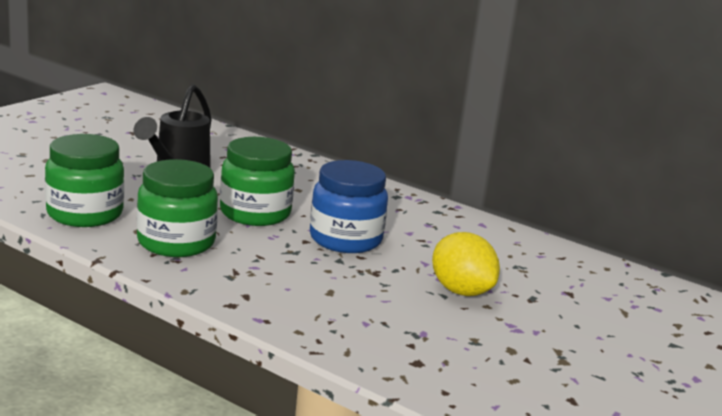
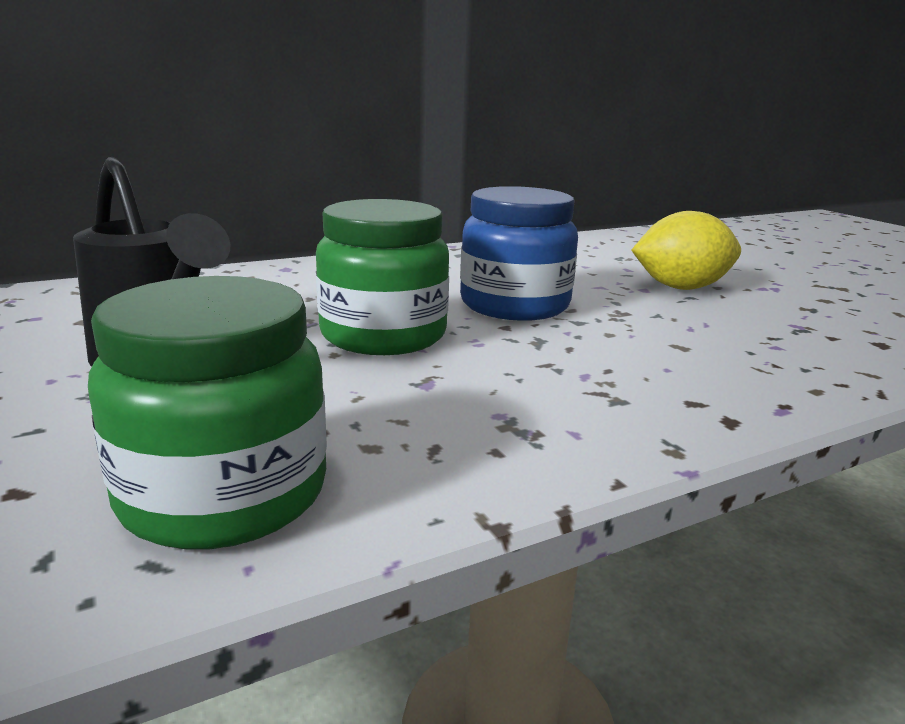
camera: 60 degrees left, 0 degrees up
(176, 242) = (457, 417): green jar -> none

